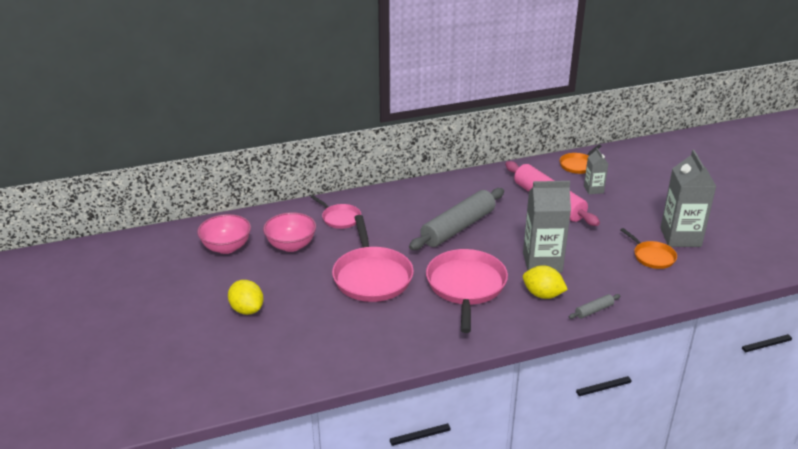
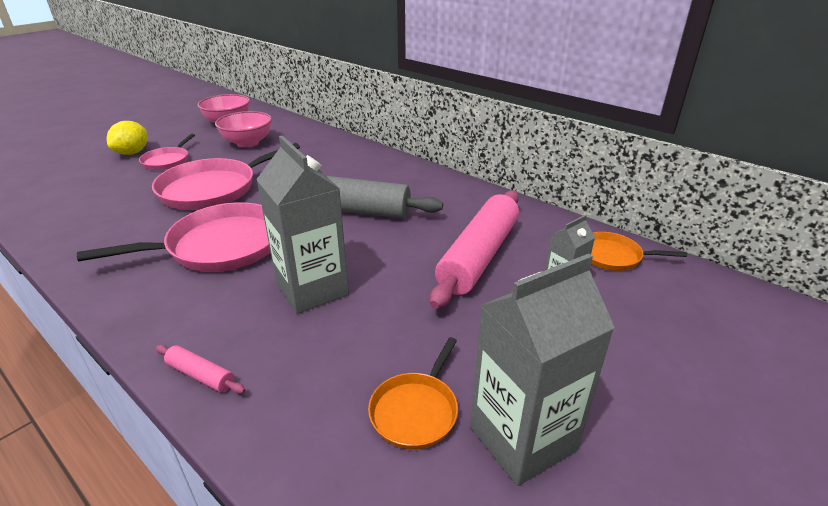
camera: 60 degrees right, 0 degrees up
(340, 218) = (312, 149): pink pan -> pink pan (167, 161)
(542, 295) = (226, 311): yellow lemon -> none
(594, 310) = (201, 375): grey rolling pin -> pink rolling pin

